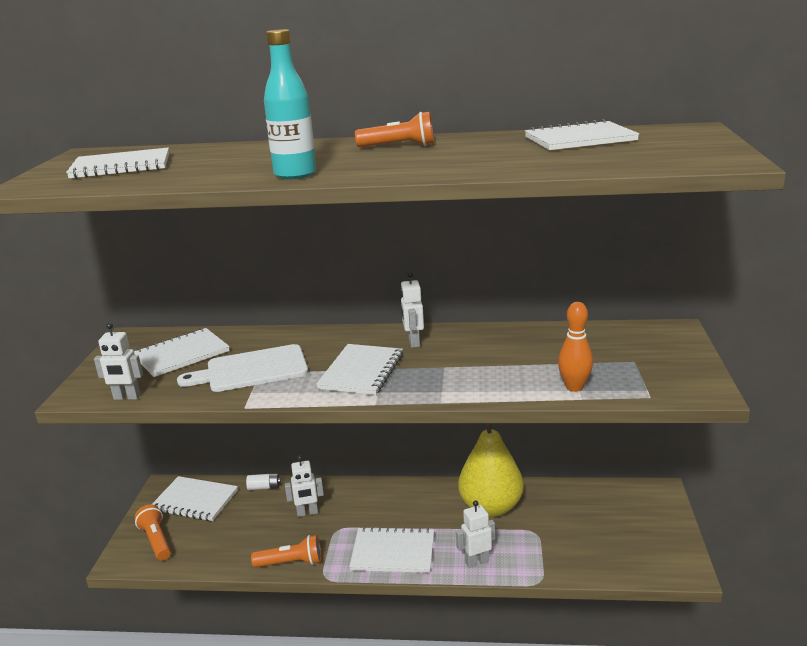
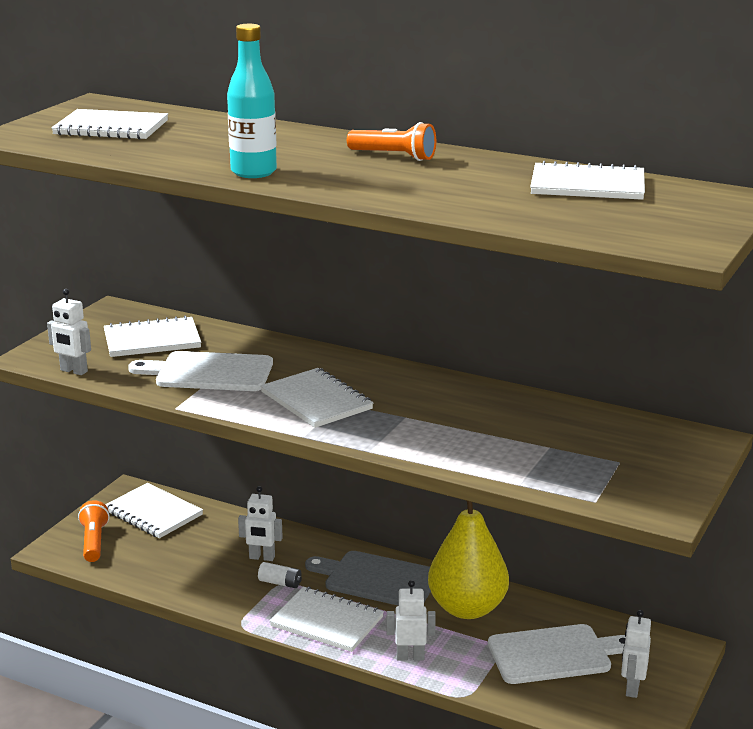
camera: 20 degrees right, 0 degrees up
(264, 487) = (232, 519): white battery -> white battery (280, 583)
(291, 563) = (215, 601): orange flashlight -> none
(361, 371) = (316, 401): white notebook -> white notebook turned 75 degrees counterclockwise
(409, 504) = (377, 579): none -> grey cutting board
(413, 342) = (397, 383): white robot -> white robot (632, 688)
(574, 387) = (523, 471): orange bowling pin -> none
(578, 525) = (554, 654): none -> white cutting board

